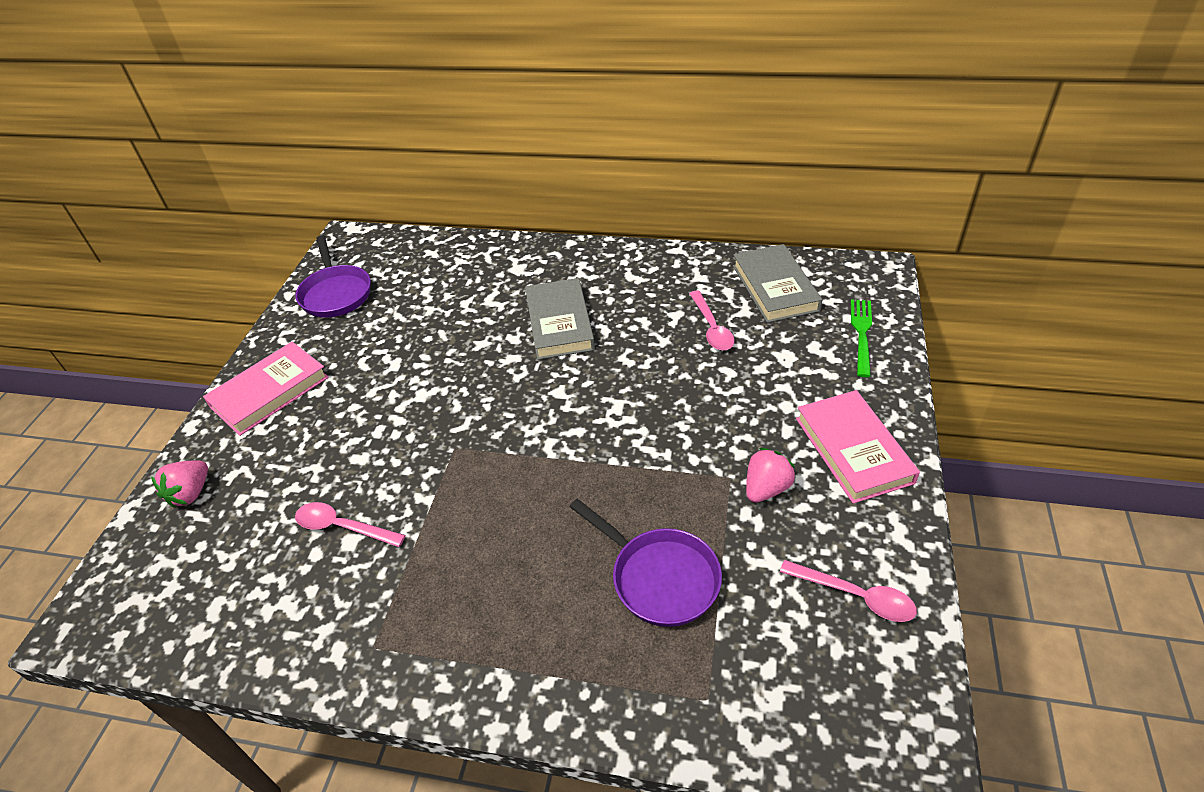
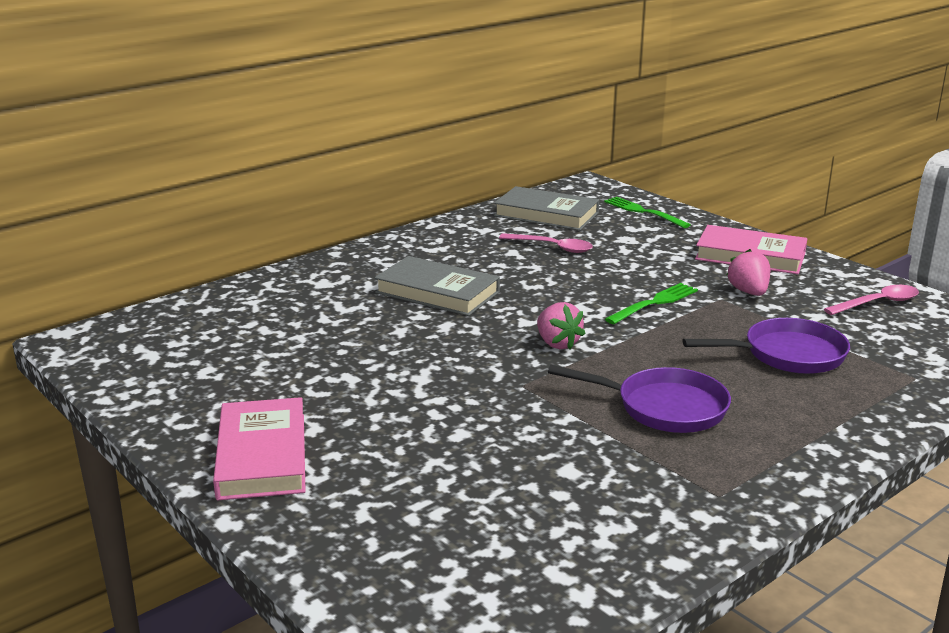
camera: 55 degrees left, 20 degrees down
(191, 493) = (351, 549): pink strawberry -> pink strawberry (557, 343)
(336, 293) = (165, 373): purple pan -> purple pan (664, 408)
(343, 527) = (544, 469): pink spoon -> none
(671, 441) = (654, 303): none -> green fork

